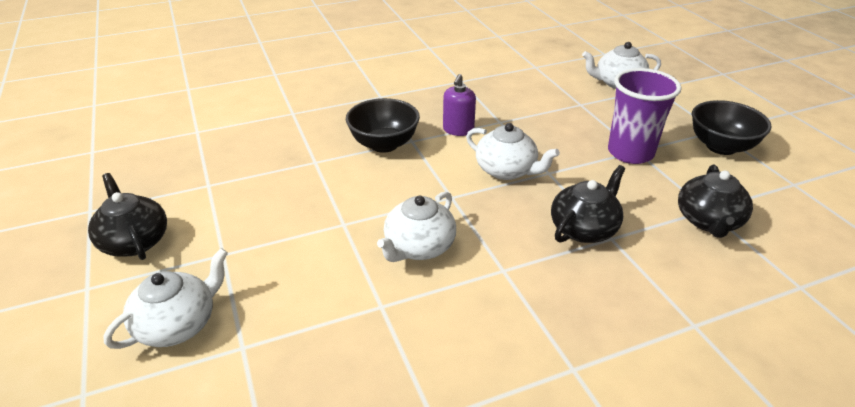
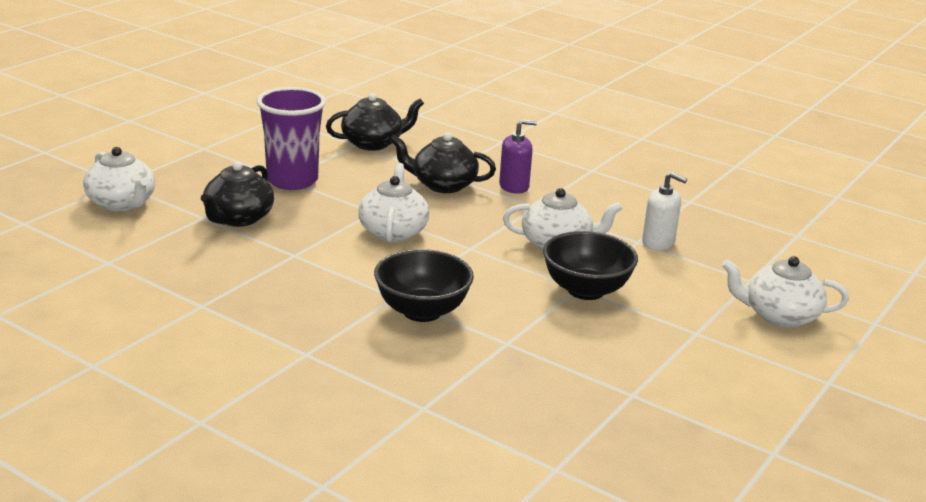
camera: 125 degrees left, 10 degrees down
(134, 241) = (757, 391): black teapot -> black teapot (238, 218)
(366, 321) = (658, 242): none -> white soap dispenser
(458, 130) = (340, 275): purple soap dispenser -> purple soap dispenser (514, 186)
(721, 147) = (237, 144): black bowl -> black bowl (586, 290)

